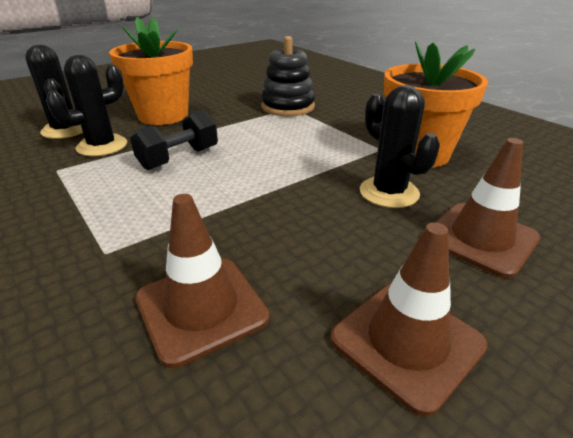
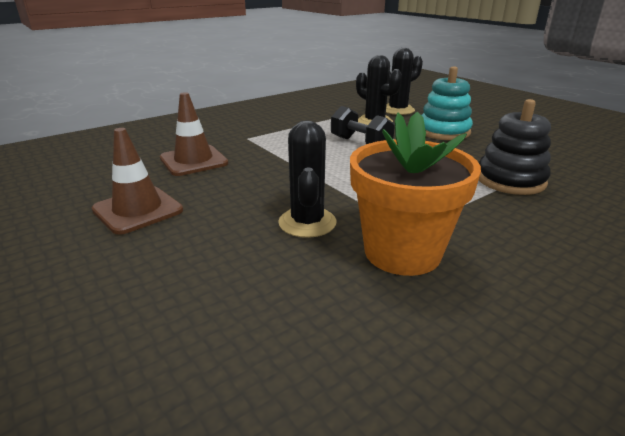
camera: 90 degrees right, 5 degrees down
(163, 115) = (443, 132): orange flower pot -> turquoise stacking toy
(389, 192) = (307, 222): black cactus -> black cactus turned 60 degrees counterclockwise
(480, 238) = (223, 258): brown traffic cone -> none

